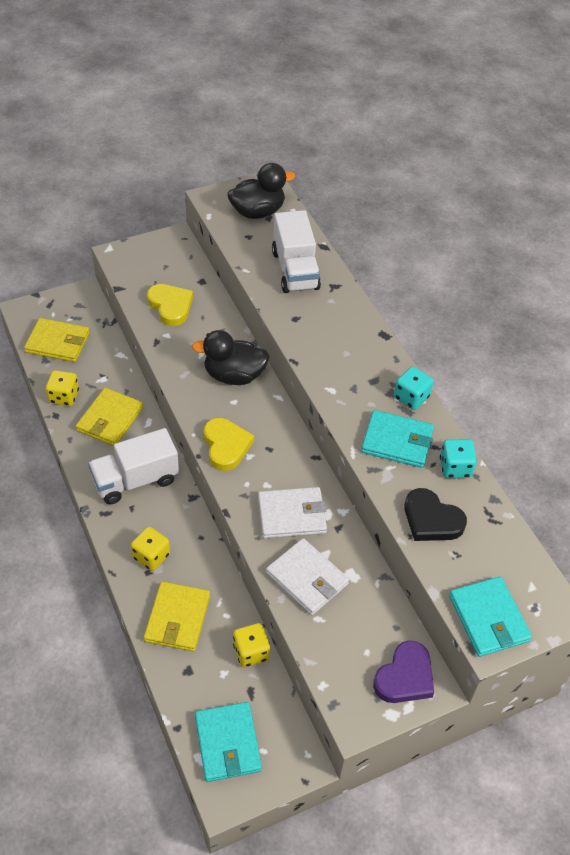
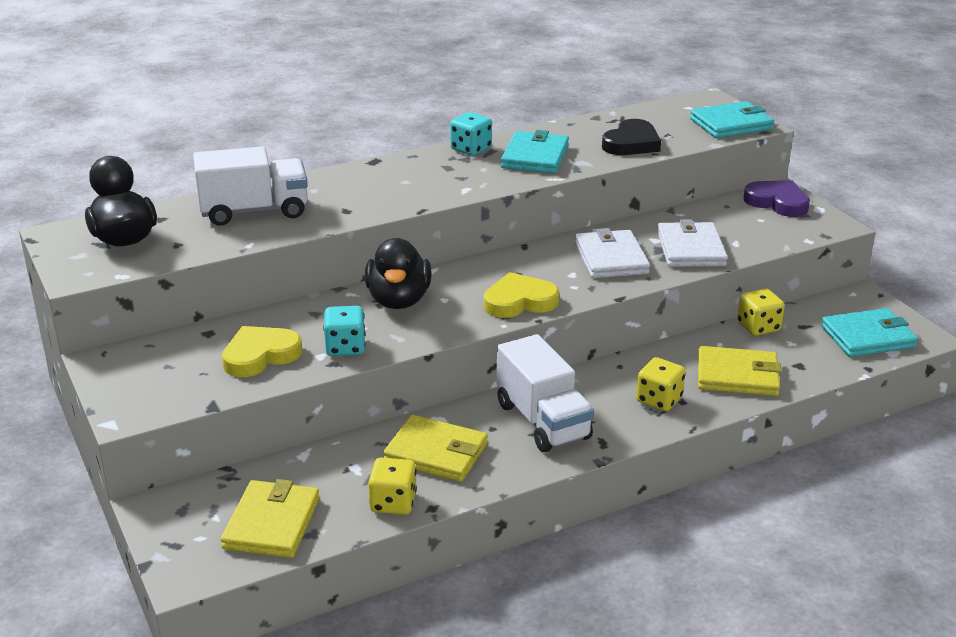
camera: 90 degrees left, 20 degrees down
(307, 579) = (691, 249): white wallet -> white wallet turned 45 degrees counterclockwise
(455, 467) = (562, 132): turquoise dice -> turquoise dice (345, 347)

